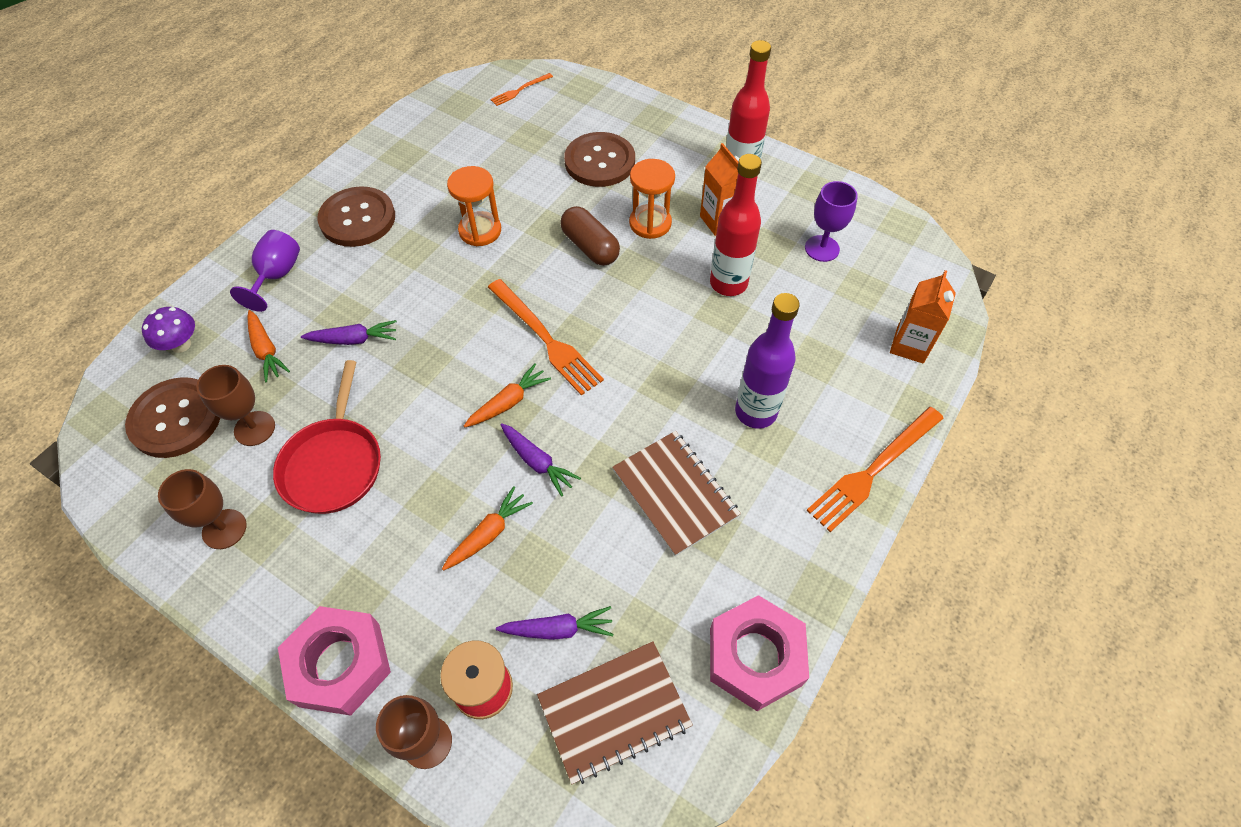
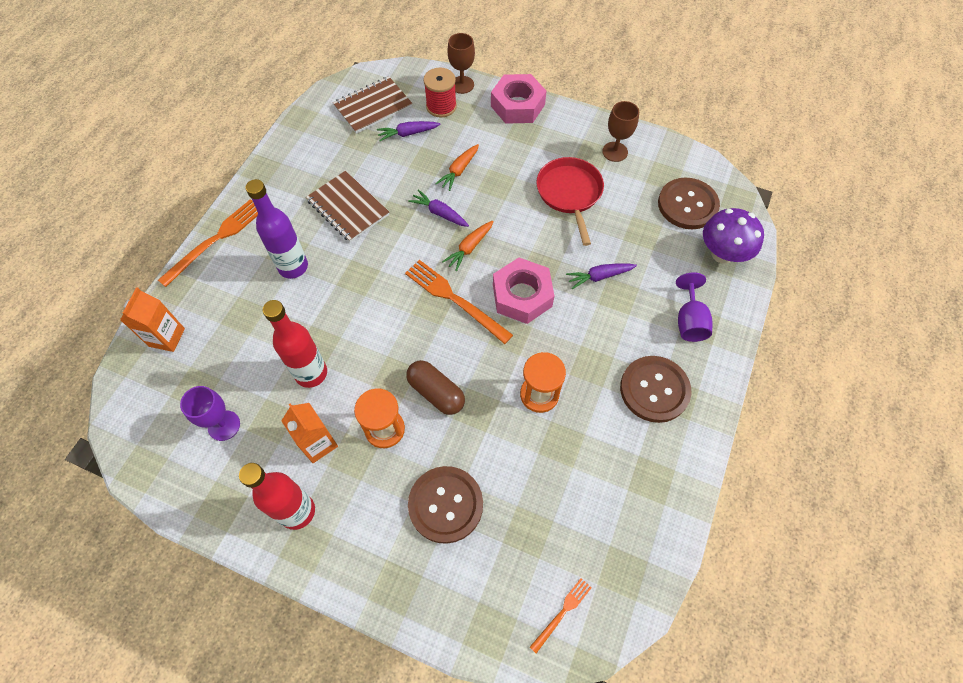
camera: 170 degrees right, 5 degrees up
(181, 345) = (722, 254): purple mushroom -> purple mushroom, size x1.59
(254, 428) = (632, 207): brown goblet -> none
(266, 350) = (658, 259): orange carrot -> none
(755, 656) = (300, 137): pink nut -> pink nut (522, 295)

